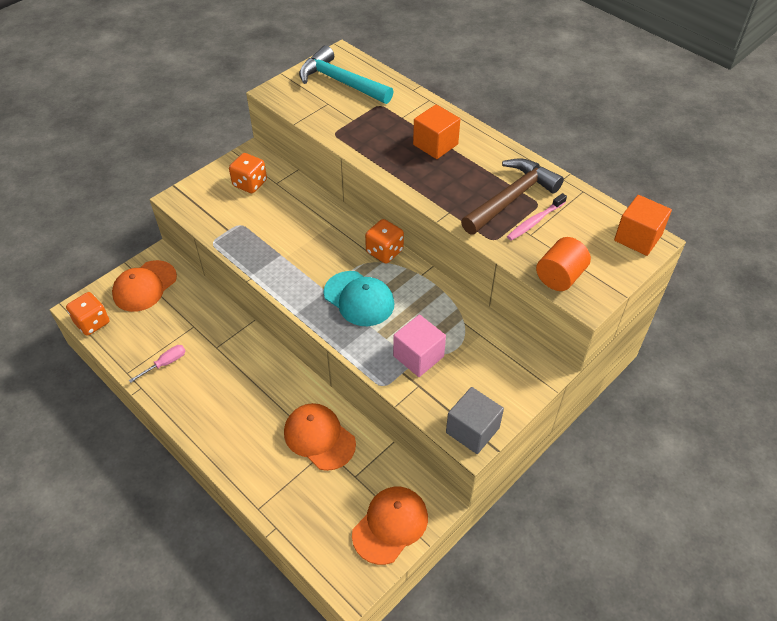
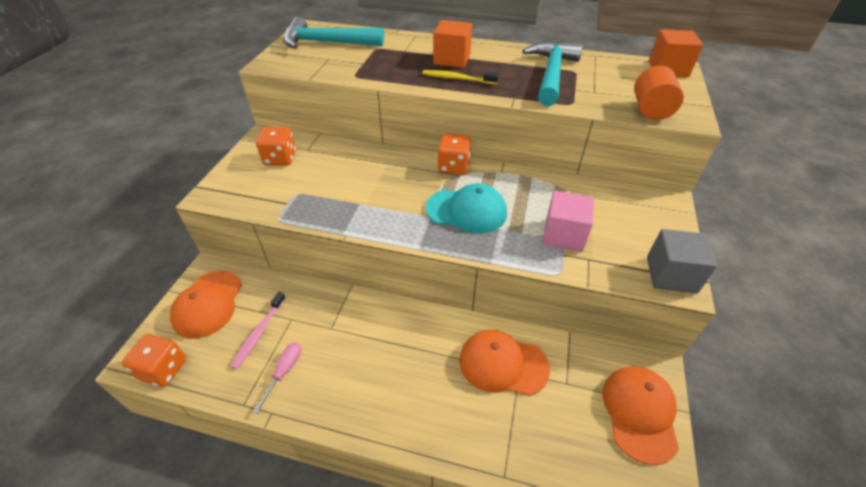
camera: 30 degrees left, 5 degrees down
(418, 171) = (457, 79): none -> yellow toothbrush
(512, 198) = (551, 74): brown hammer -> turquoise hammer
(535, 221) = (587, 82): pink toothbrush -> pink toothbrush (259, 333)

